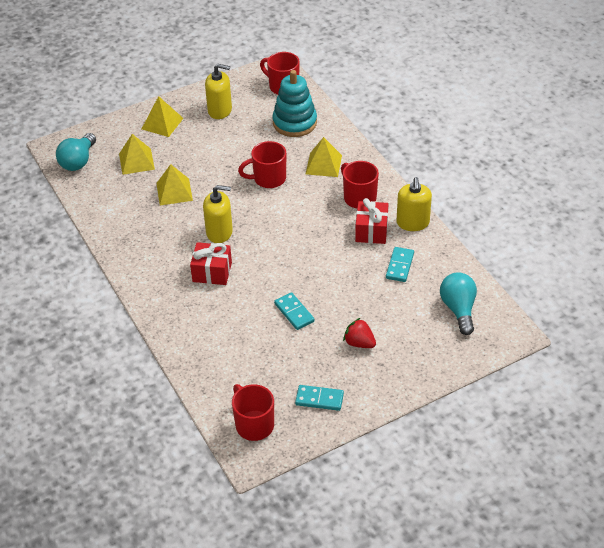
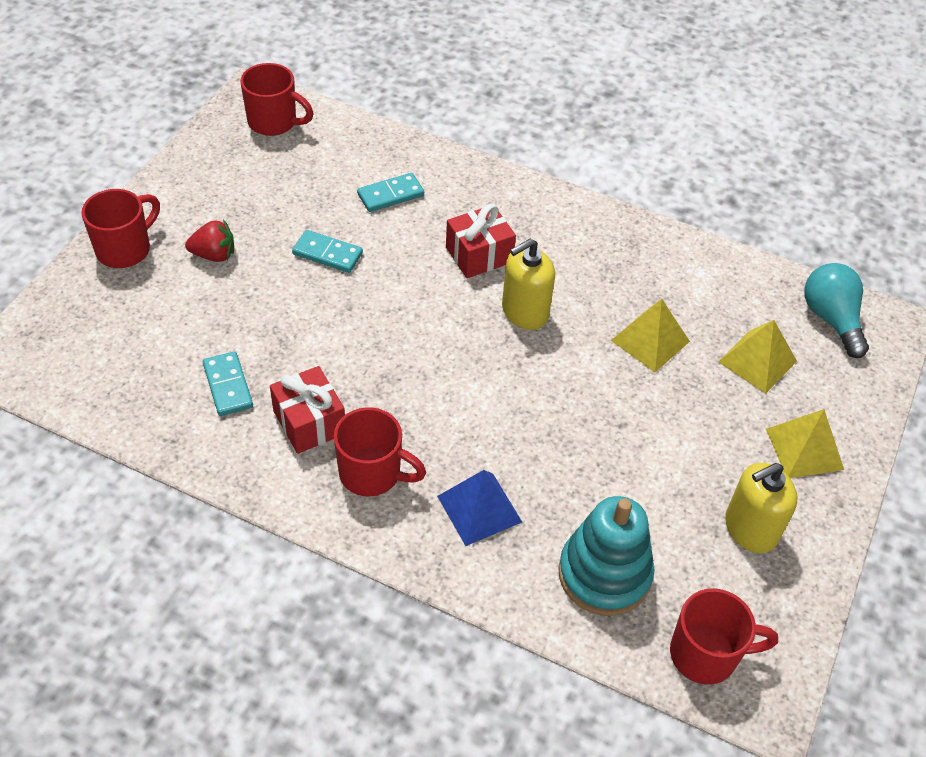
camera: 140 degrees right, 5 degrees up
(268, 179) = (540, 433): red mug -> red mug (125, 249)
(319, 399) = (219, 175): turquoise domino -> turquoise domino (390, 195)
(323, 164) = (479, 509): yellow pyramid -> blue pyramid
(412, 223) = (253, 470): yellow soap dispenser -> none
(458, 309) = (101, 360): turquoise light bulb -> none

